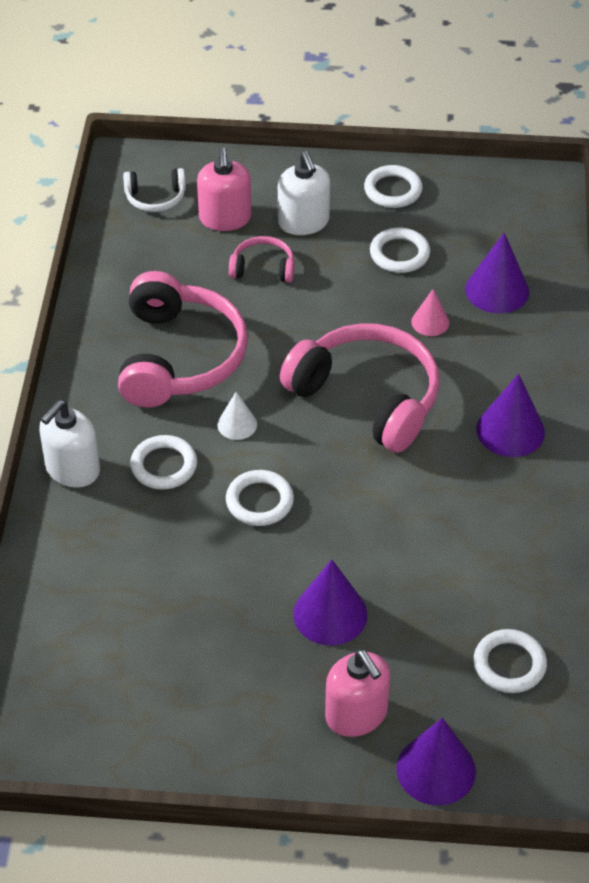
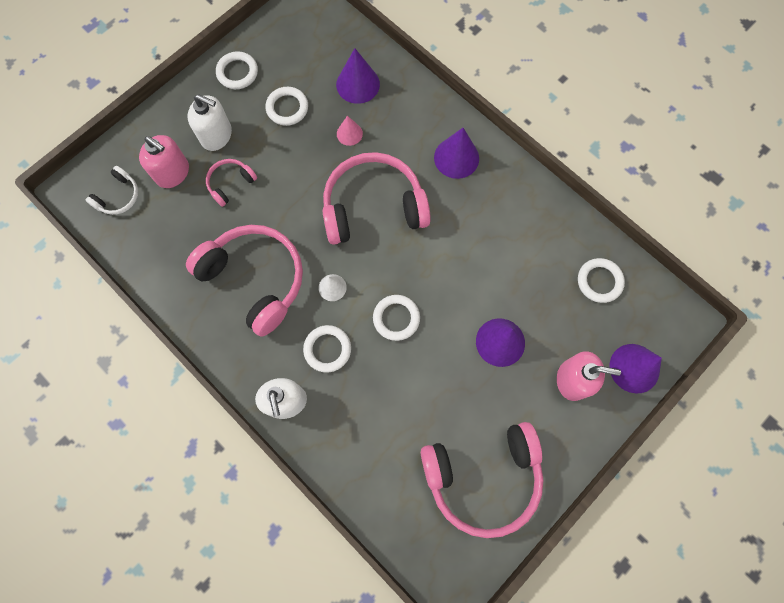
camera: 50 degrees left, 25 degrees up
(154, 699) = (483, 477): none -> pink headphones

